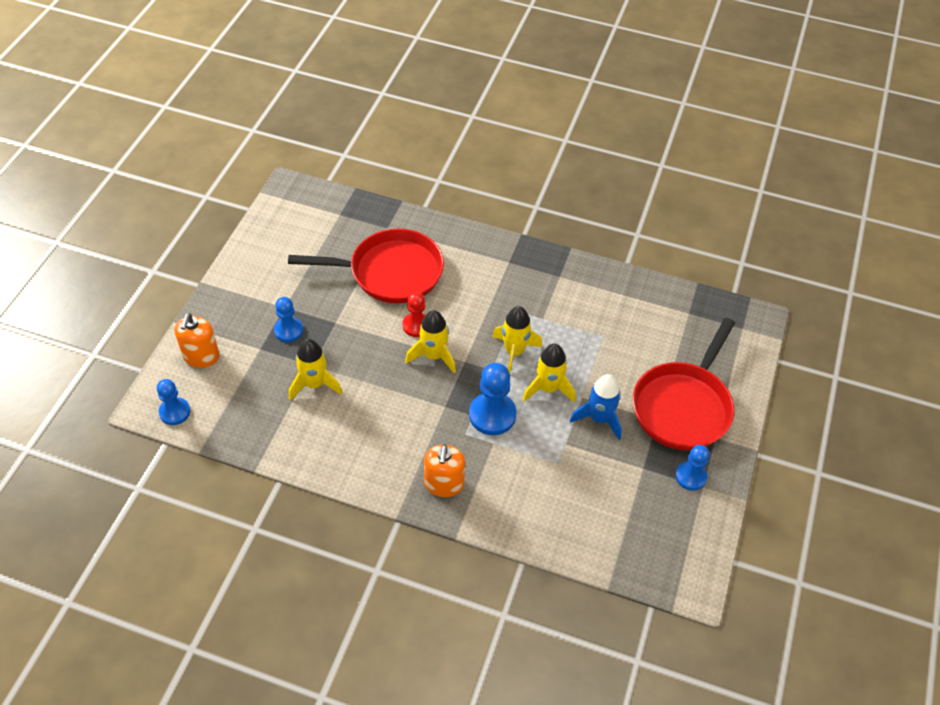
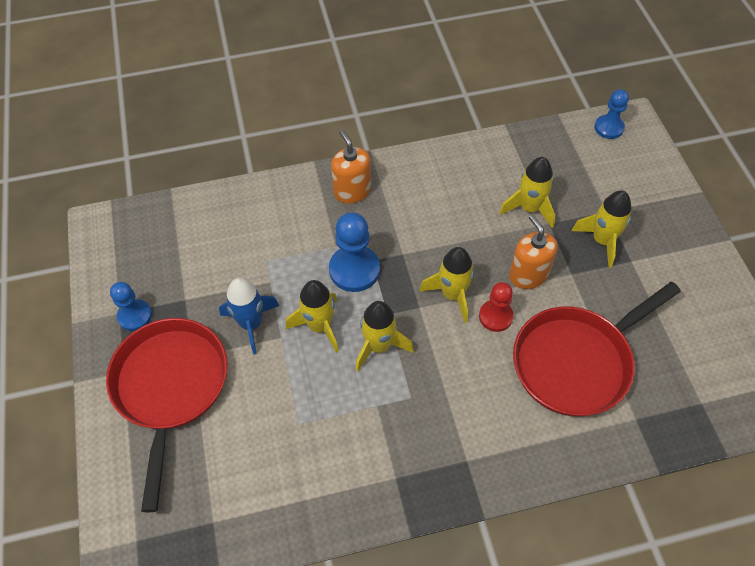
camera: 150 degrees right, 5 degrees up
(201, 356) = (643, 177): orange soap dispenser -> orange soap dispenser (528, 275)
(288, 330) = (602, 241): blue pawn -> yellow rocket

